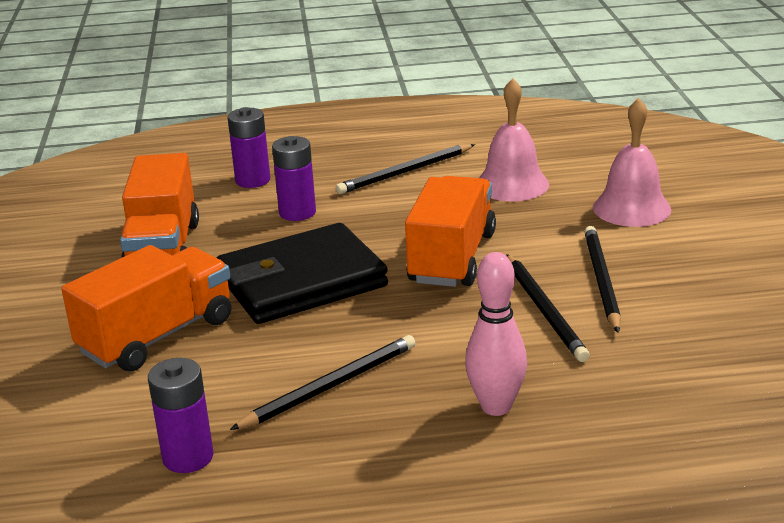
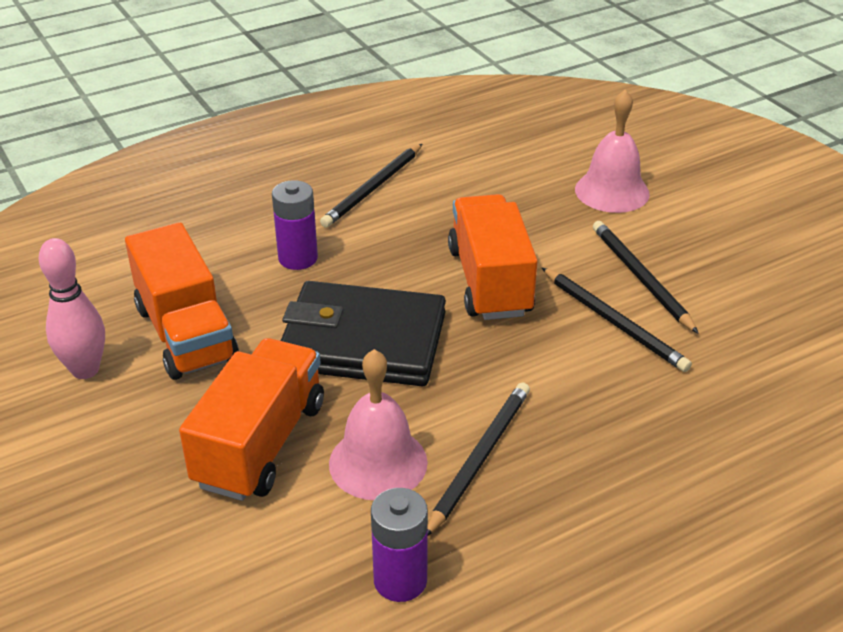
camera: 25 degrees left, 10 degrees up
(253, 180) = (221, 227): purple battery -> none
(302, 281) = (363, 341): black wallet -> black wallet turned 60 degrees clockwise
(496, 406) = (645, 440): pink bowling pin -> pink bowling pin (85, 370)
(512, 184) = (486, 184): pink bell -> pink bell (378, 462)

